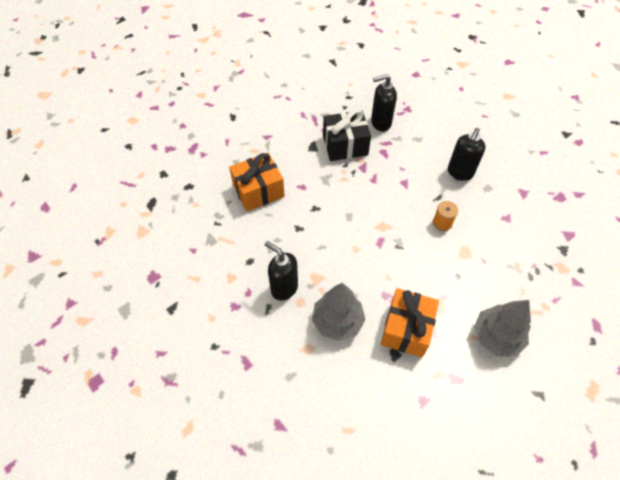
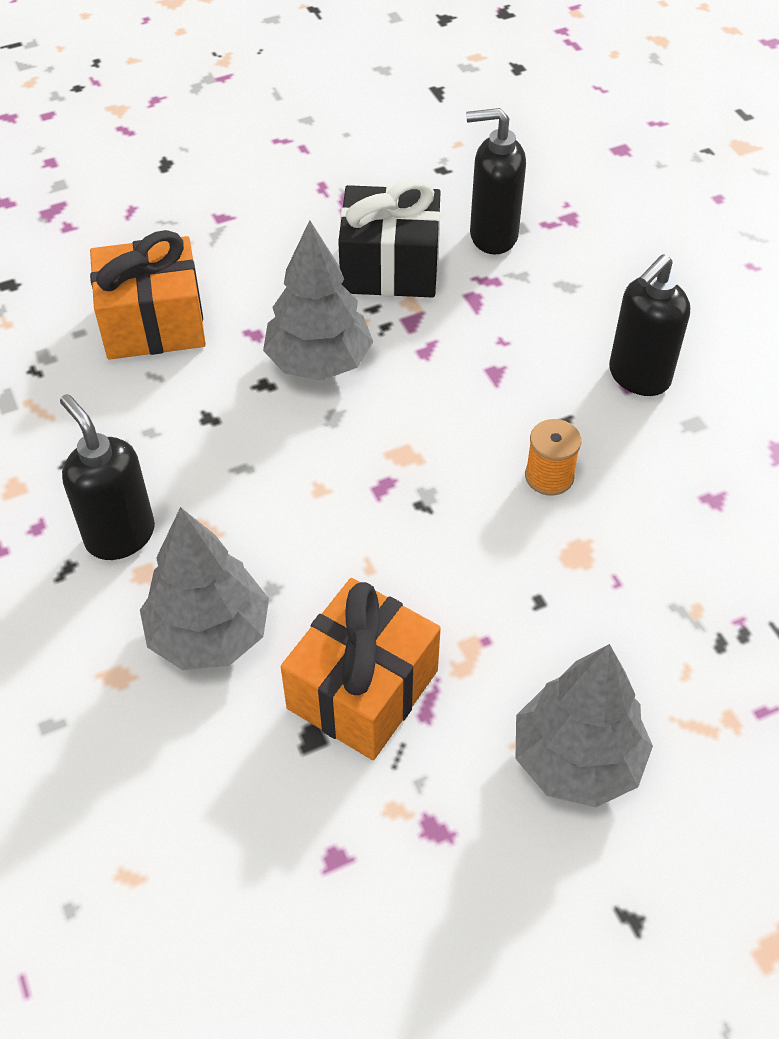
camera: 15 degrees right, 5 degrees down
(333, 193) = (319, 362): none -> grey tree

